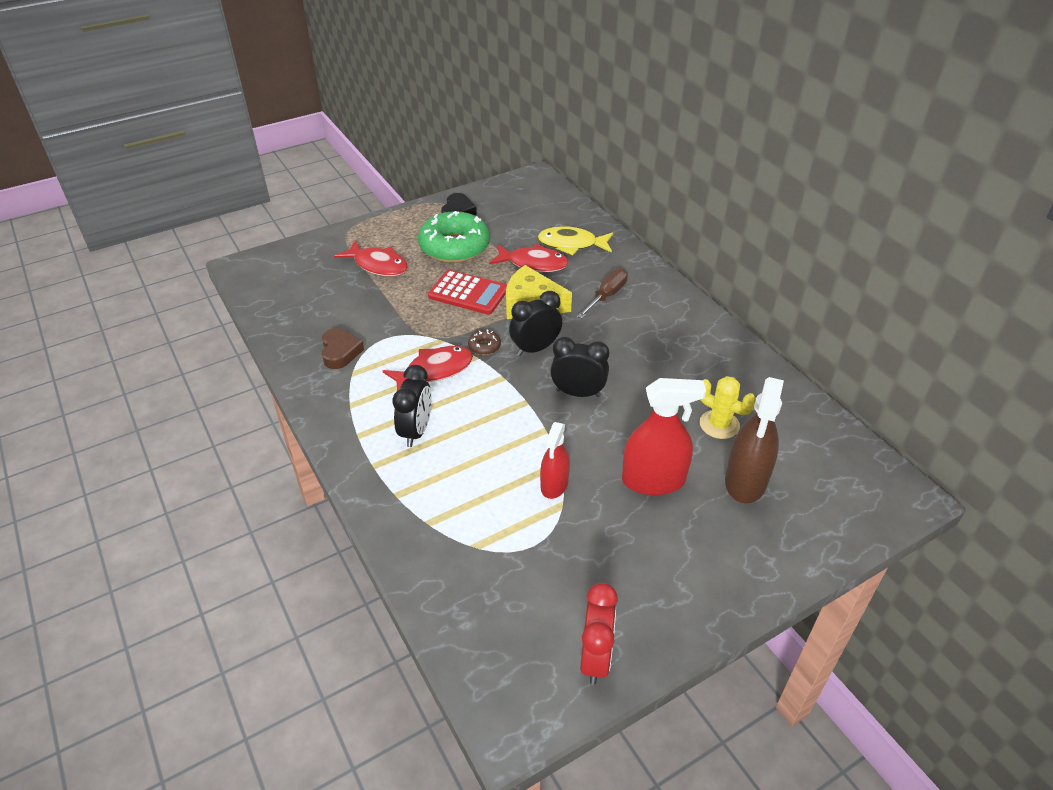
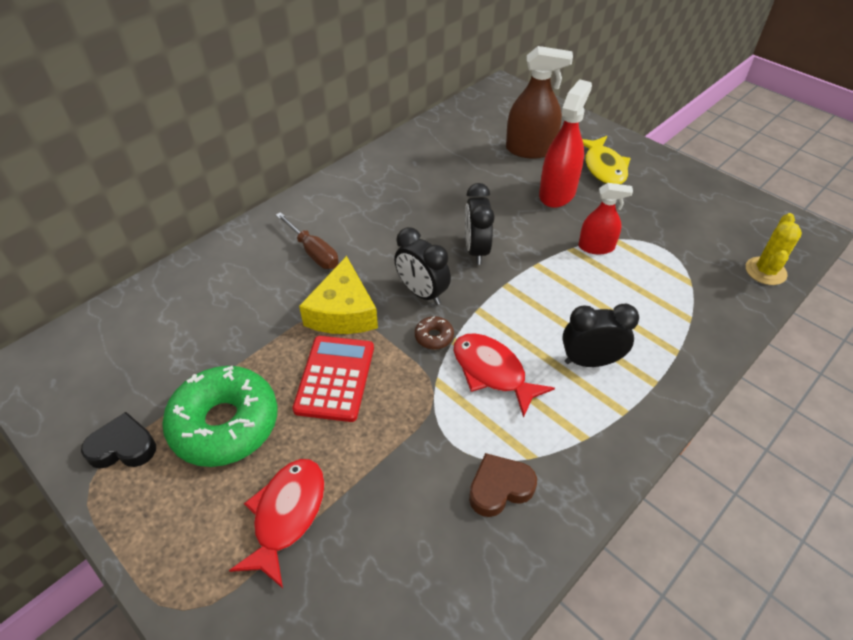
camera: 105 degrees left, 5 degrees up
(533, 264) = (258, 326): red fish -> none
(571, 244) = (210, 297): yellow fish -> yellow fish (603, 167)
(595, 657) = (729, 202): red clock -> none
(606, 296) = (313, 252): brown screwdriver -> brown screwdriver turned 150 degrees counterclockwise
(653, 480) = (557, 193): red spray bottle -> red spray bottle turned 45 degrees clockwise
(719, 424) = (476, 165): yellow cactus -> yellow cactus (765, 271)

